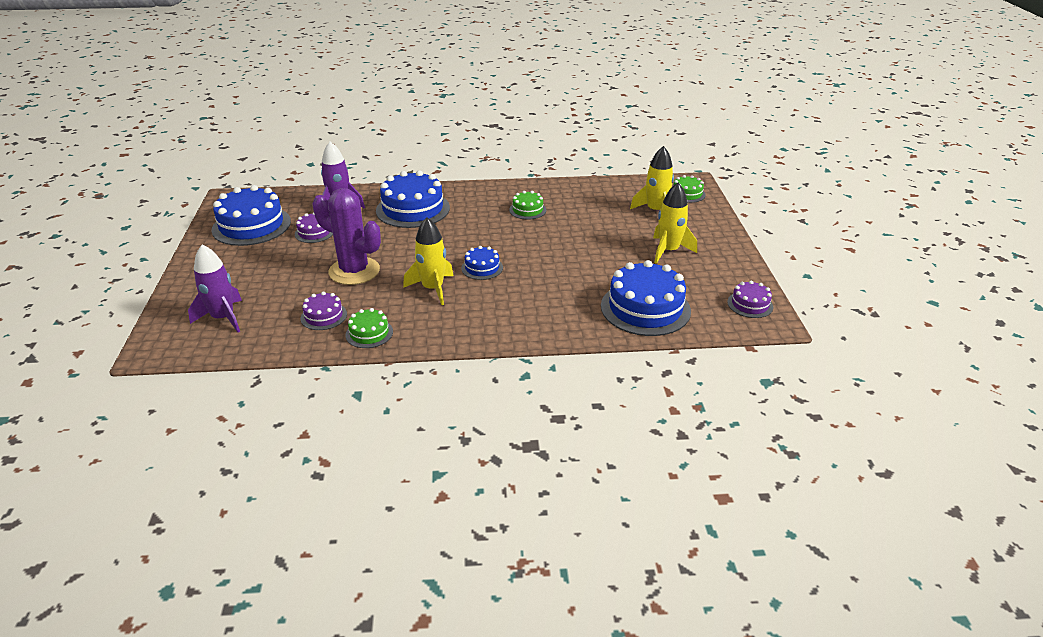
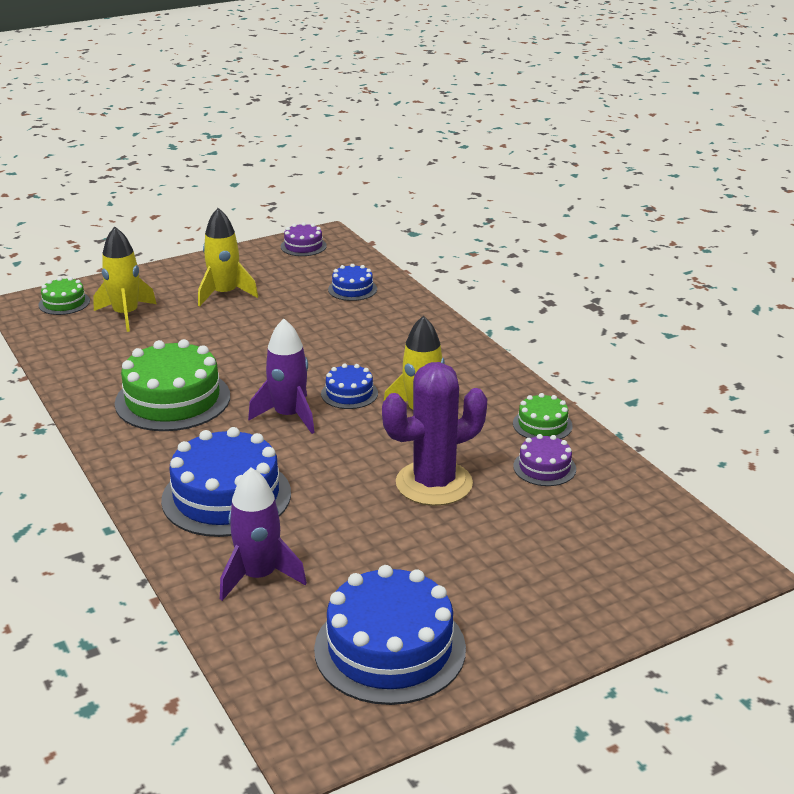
camera: 115 degrees left, 5 degrees down
(223, 318) = (625, 544): purple rocket -> purple rocket (289, 416)
(314, 232) = (362, 565): purple cake -> none
(354, 271) = (434, 483): purple cactus -> purple cactus turned 60 degrees clockwise
(527, 210) = (173, 399): green cake -> green cake, size x1.99
(645, 308) = (352, 289): blue cake -> blue cake, size x0.50

